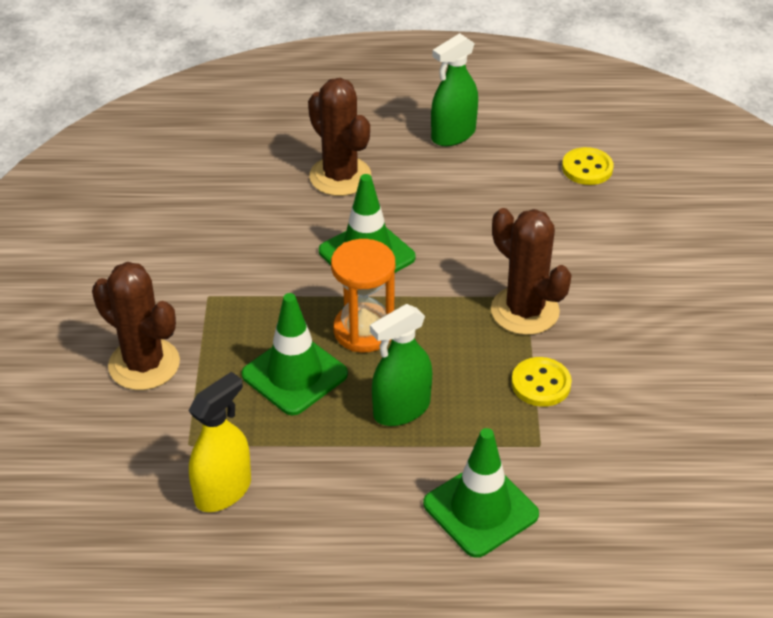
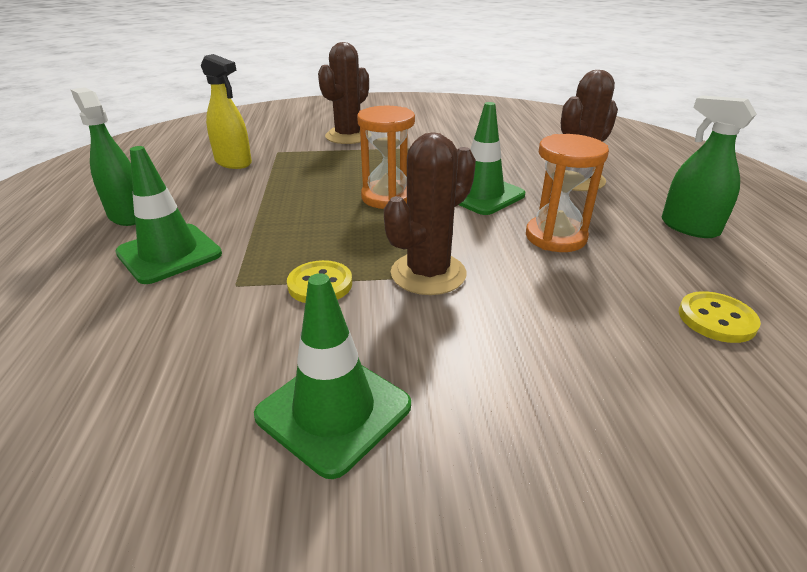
camera: 85 degrees right, 10 degrees down
(294, 374) = (338, 176): green traffic cone -> green traffic cone (334, 410)
(401, 409) = (296, 215): green spray bottle -> green spray bottle (127, 215)
(465, 220) = (555, 237): none -> orange hourglass

